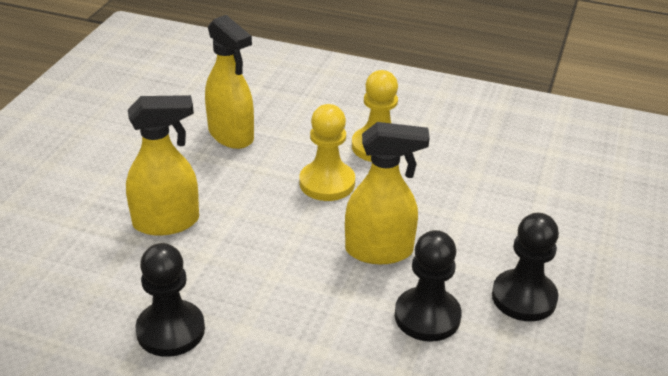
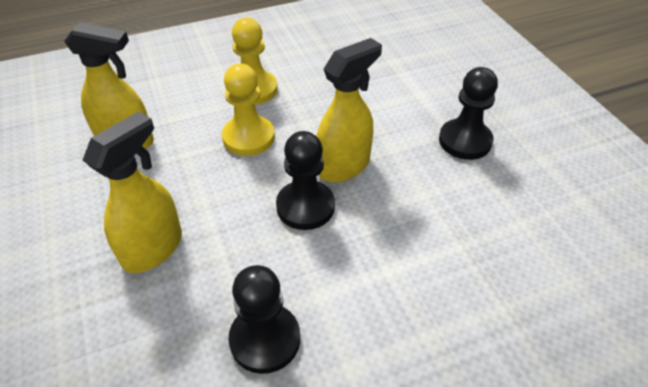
camera: 40 degrees left, 10 degrees up
(427, 316) = (427, 193): black pawn -> black pawn (305, 207)

